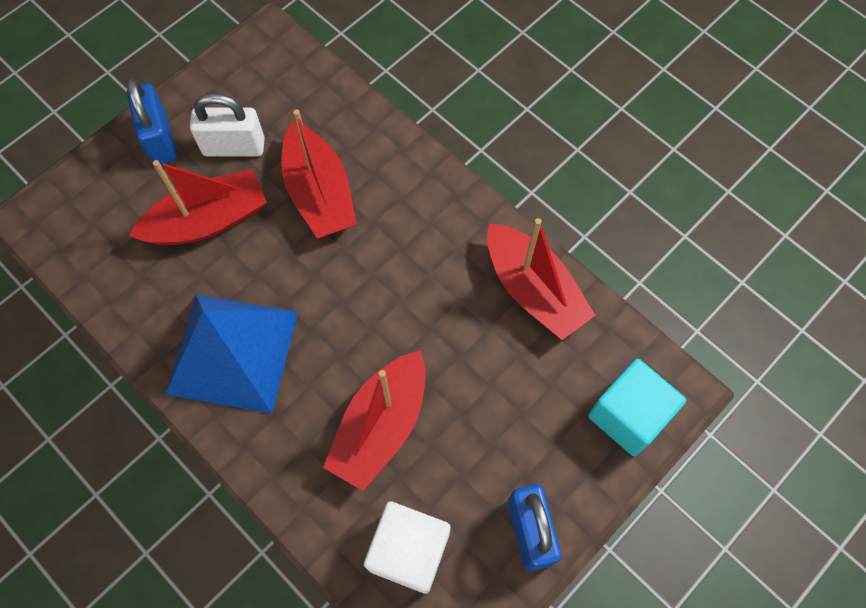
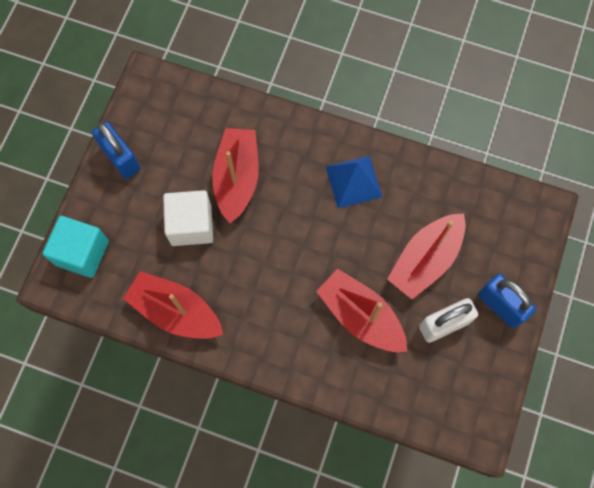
camera: 155 degrees right, 5 degrees up
(233, 352) = (353, 181): blue pyramid -> blue pyramid, size x0.61
(409, 551) = (187, 119): white cube -> white cube (191, 225)

